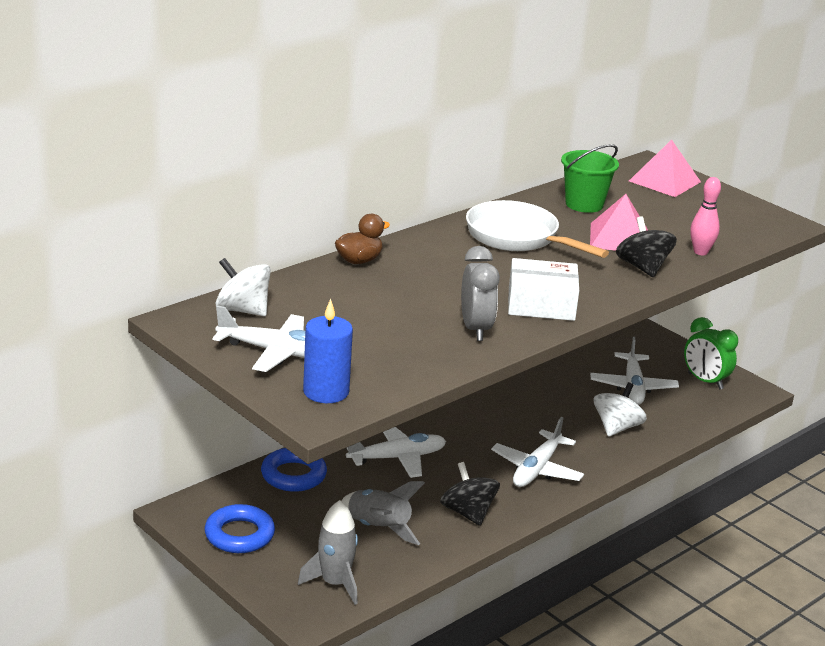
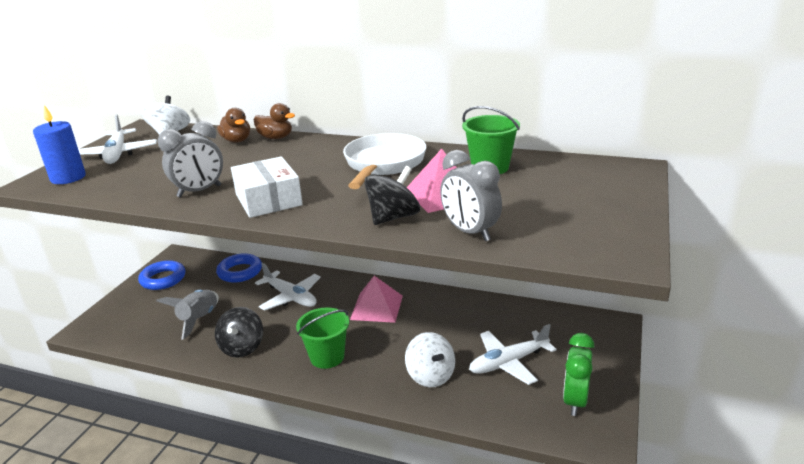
camera: 65 degrees right, 0 degrees up
(335, 583) = (126, 326): grey rocket -> none
(336, 281) = (237, 141): none -> brown duck
(468, 513) = (242, 347): black spinning top -> black spinning top turned 150 degrees clockwise
(536, 469) = (327, 357): white plane -> green bucket
(616, 428) = (430, 375): white spinning top -> white spinning top turned 60 degrees clockwise
(664, 181) = (607, 181): pink pyramid -> pink pyramid (376, 307)
(700, 252) = (470, 232): pink bowling pin -> grey clock

